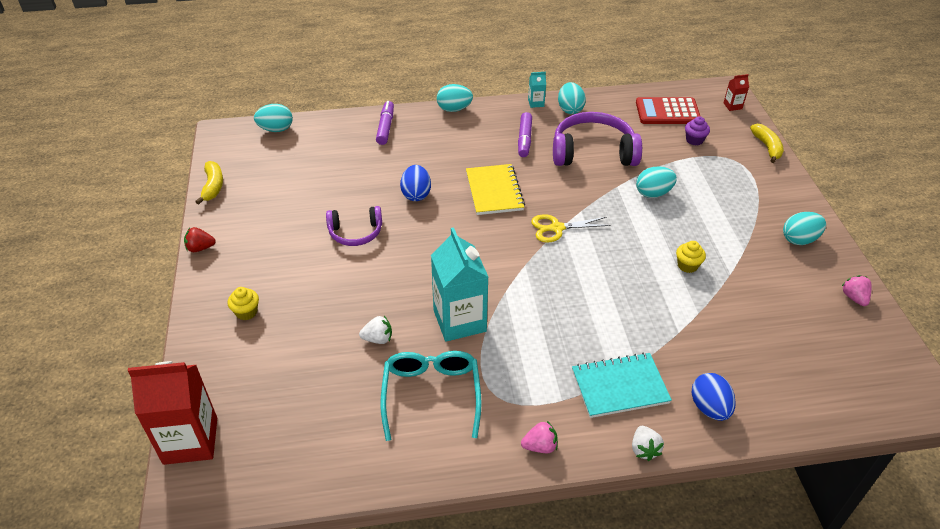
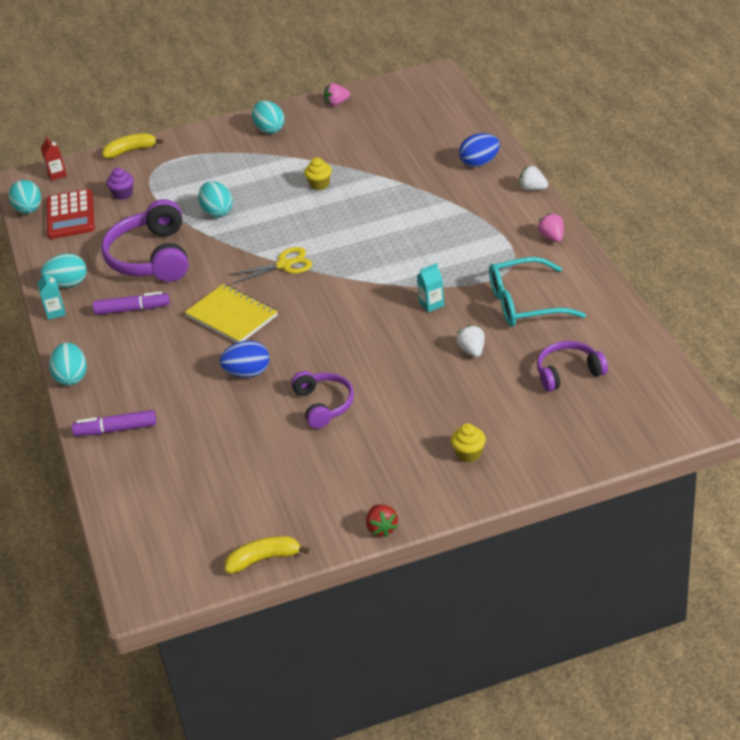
camera: 95 degrees left, 5 degrees down
(190, 440) = (638, 438): red carton -> none
(276, 129) = (129, 536): turquoise egg -> turquoise egg (29, 210)
(310, 407) = (568, 372): none -> purple headphones
(459, 321) = (431, 304): turquoise carton -> turquoise carton, size x0.43
(494, 191) = (232, 316): yellow notebook -> yellow notebook turned 60 degrees clockwise
(556, 228) = (284, 265): yellow scissors -> yellow scissors turned 90 degrees counterclockwise
(619, 386) = (475, 206): turquoise notebook -> none
(644, 449) = (532, 189): white strawberry -> white strawberry turned 135 degrees counterclockwise

